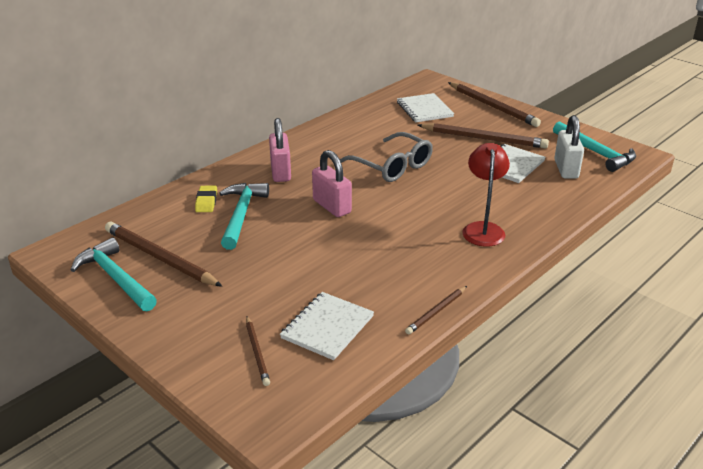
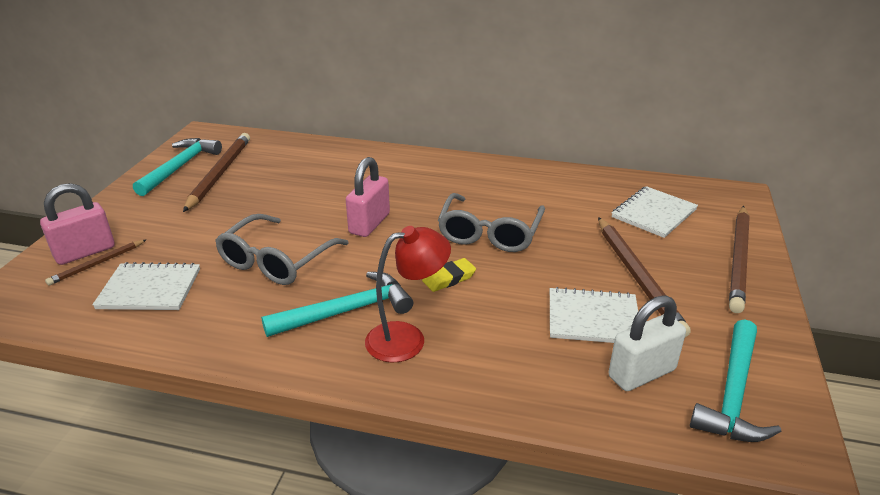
camera: 60 degrees right, 0 degrees up
(206, 202) = (323, 162): yellow eraser -> yellow eraser (449, 278)
(241, 214) = (315, 184): turquoise hammer -> turquoise hammer (347, 311)
(281, 172) = (409, 177): pink padlock -> pink padlock (85, 252)
(344, 259) = (275, 261): none -> grey glasses
(436, 312) = (206, 352): brown pencil -> none

